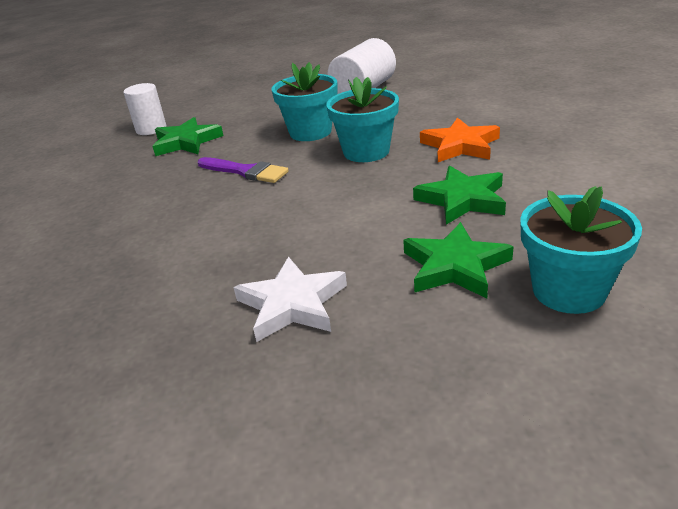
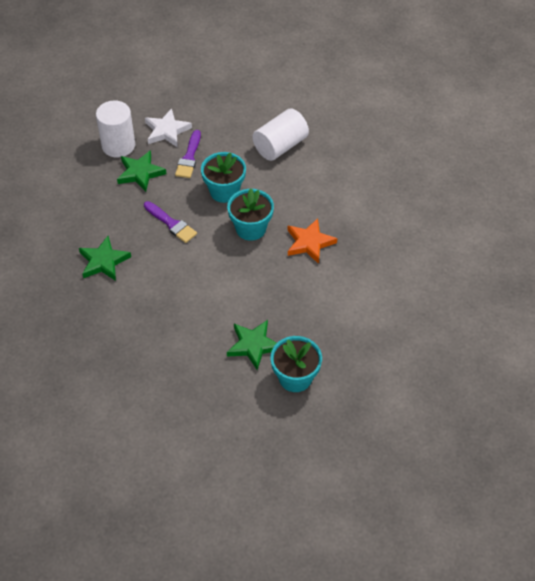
camera: 10 degrees right, 20 degrees up
(151, 129) = (118, 145): white cylinder -> white cylinder, size x1.51
(250, 119) = (189, 157): none -> purple brush
(292, 304) = (168, 345): white star -> white star (167, 131)
(462, 199) = (283, 296): green star -> green star (104, 261)

